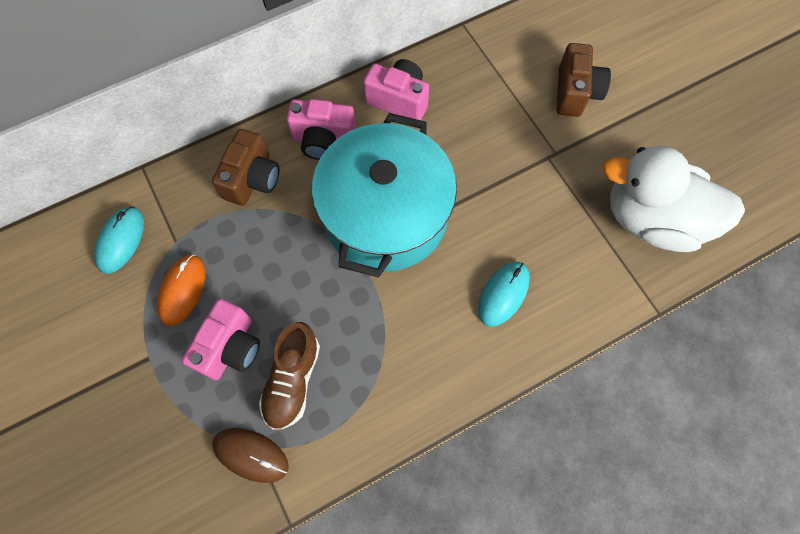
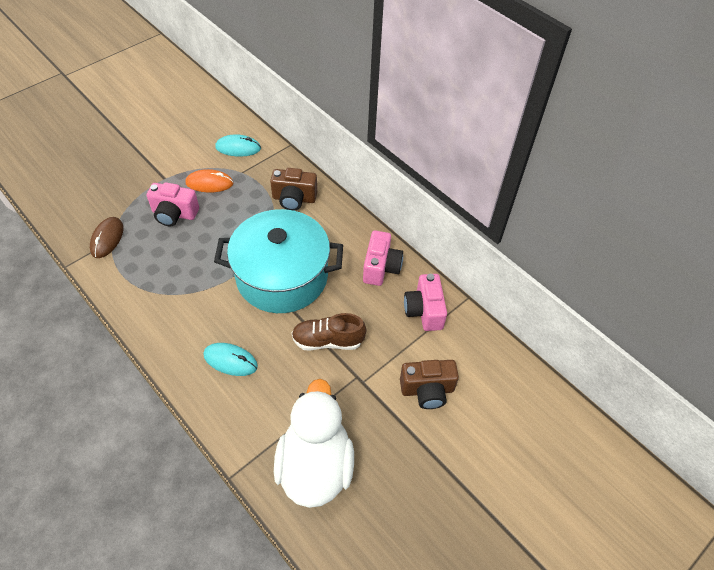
camera: 75 degrees right, 15 degrees down
(292, 380) = (155, 249): brown shoe -> brown shoe (328, 341)
(323, 140) = (334, 230): pink camera -> pink camera (424, 311)

